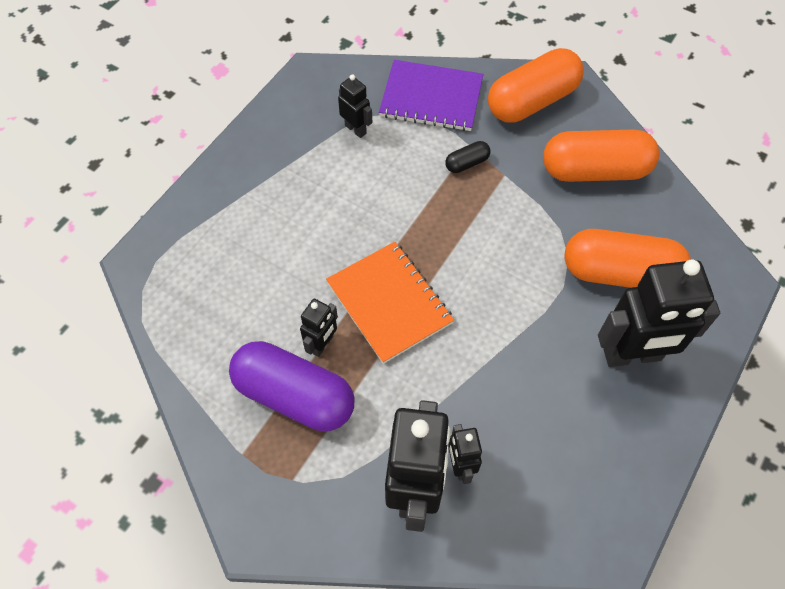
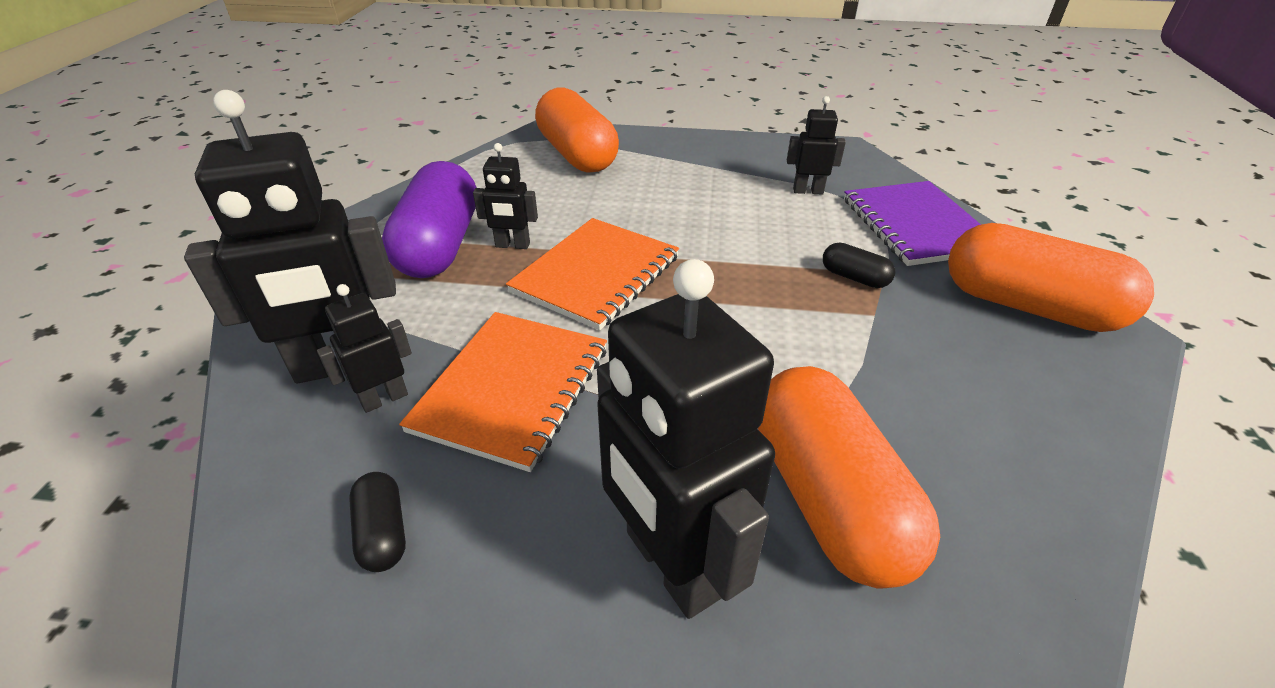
camera: 65 degrees right, 20 degrees down
(356, 129) = (808, 191): black robot -> black robot turned 105 degrees counterclockwise
(483, 390) = (512, 389): none -> orange notebook
(567, 482) = (383, 532): none -> black capsule
(594, 170) = (994, 407): orange capsule -> orange capsule (577, 155)

